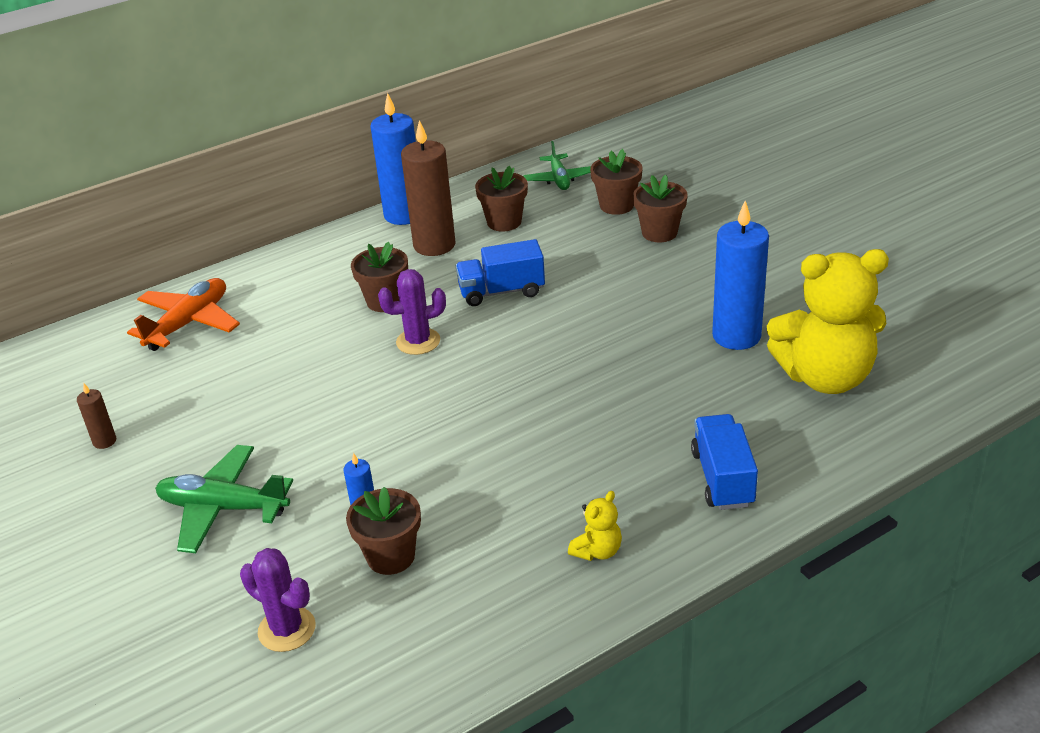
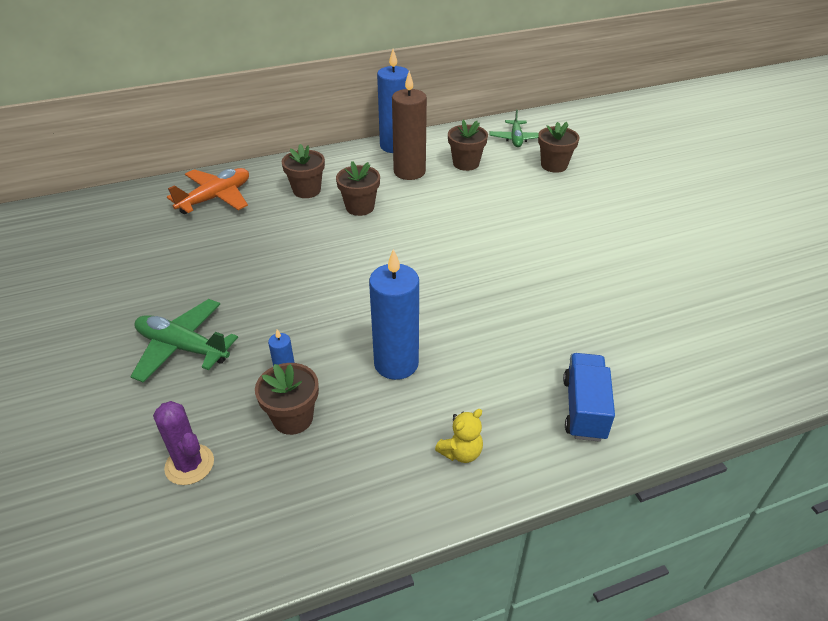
camera: 10 degrees right, 5 degrees up
(104, 441) = (121, 276): brown candle -> none
(418, 341) = (373, 243): purple cactus -> none
(501, 291) = (448, 216): blue truck -> none
(659, 233) = (581, 191): brown flower pot -> brown flower pot (306, 190)
(736, 336) = (624, 286): blue candle -> blue candle (396, 363)
(825, 377) = (692, 336): yellow teddy bear -> none

